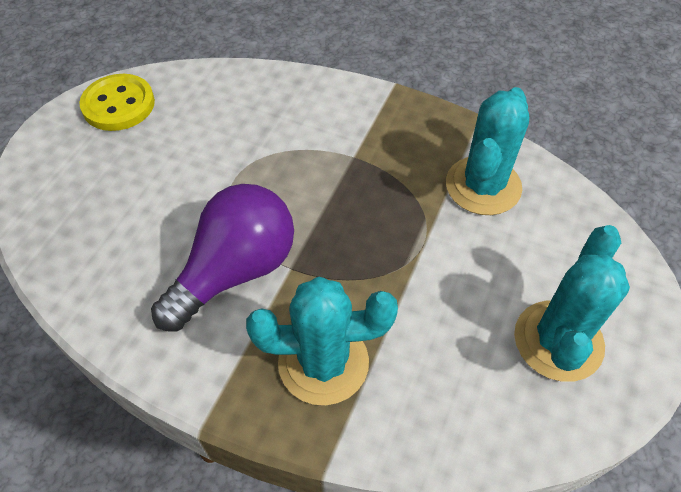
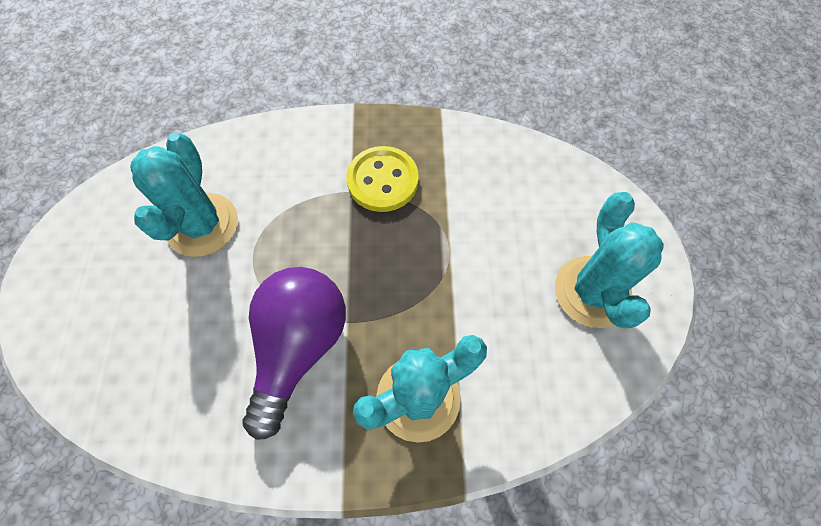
camera: 25 degrees left, 10 degrees up
(118, 105) = (97, 224): yellow button -> yellow button (382, 181)
(483, 186) = (473, 176): turquoise cactus -> turquoise cactus (202, 225)

